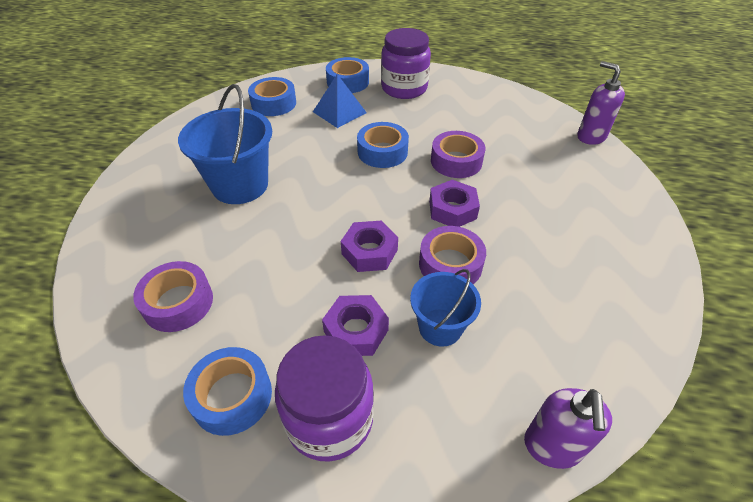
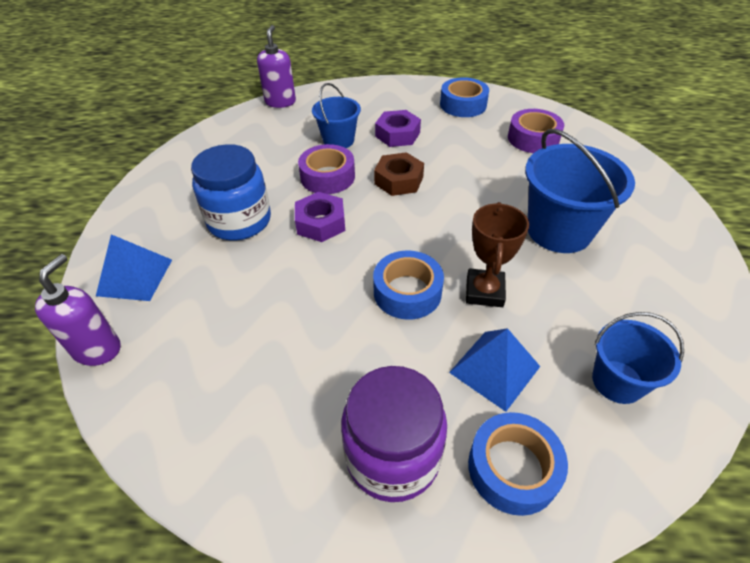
camera: 175 degrees right, 0 degrees up
(273, 103) = (617, 381): blue tape -> blue bucket
(326, 148) = (484, 291): none -> brown trophy
(329, 419) = (403, 101): purple jar -> none
(369, 252) = (399, 180): purple nut -> brown nut
(456, 161) = (309, 285): purple tape -> none
(532, 218) = (239, 221): none -> blue jar
(591, 136) = (97, 349): purple soap dispenser -> purple soap dispenser turned 120 degrees counterclockwise
(599, 177) = (135, 277): none -> blue pyramid

